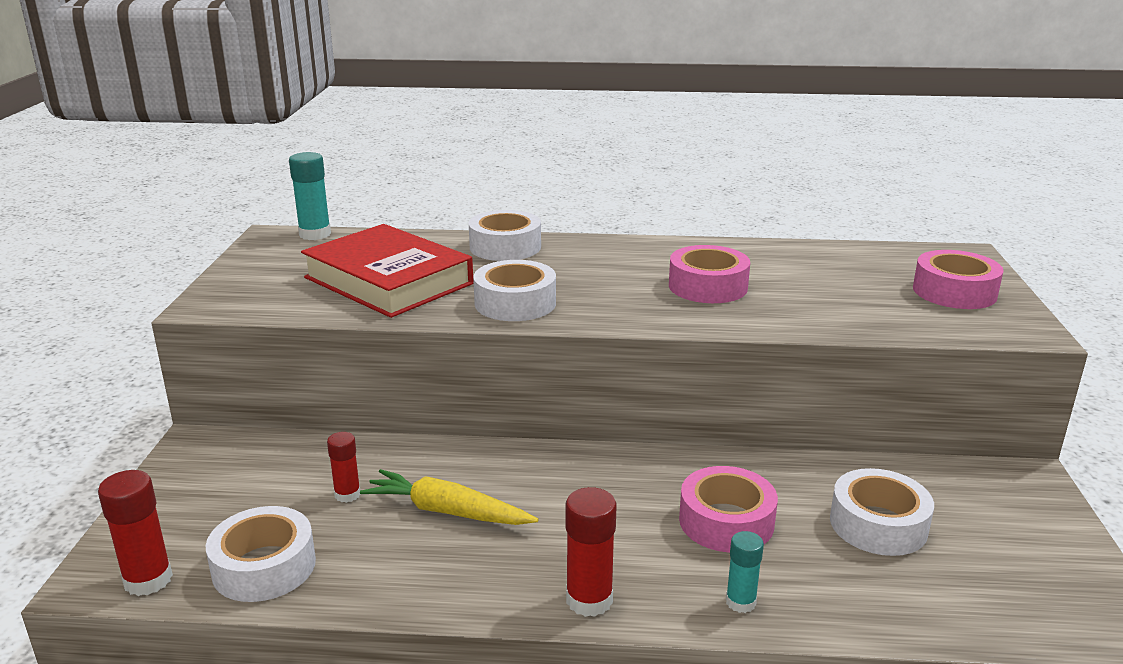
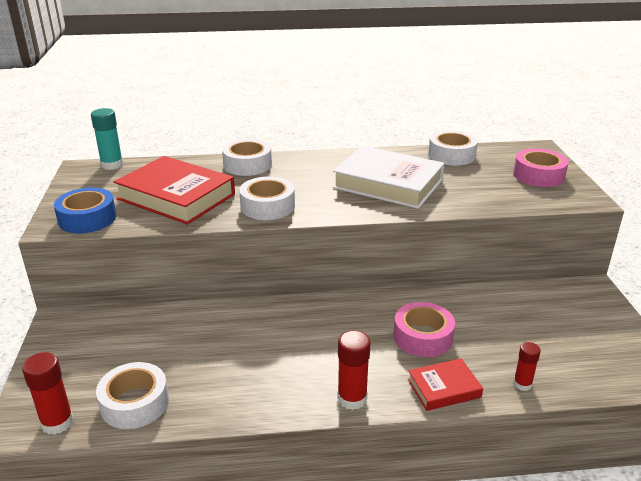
camera: 10 degrees left, 5 degrees up
(255, 299) = (87, 218): none -> blue tape
(347, 494) = (176, 346): red glue stick -> red glue stick (522, 384)
(447, 511) = (245, 350): yellow carrot -> none
(708, 286) = (388, 184): pink tape -> white book
(740, 602) = (443, 388): turquoise glue stick -> red book
(878, 524) = (513, 328): white tape -> white tape (451, 155)

